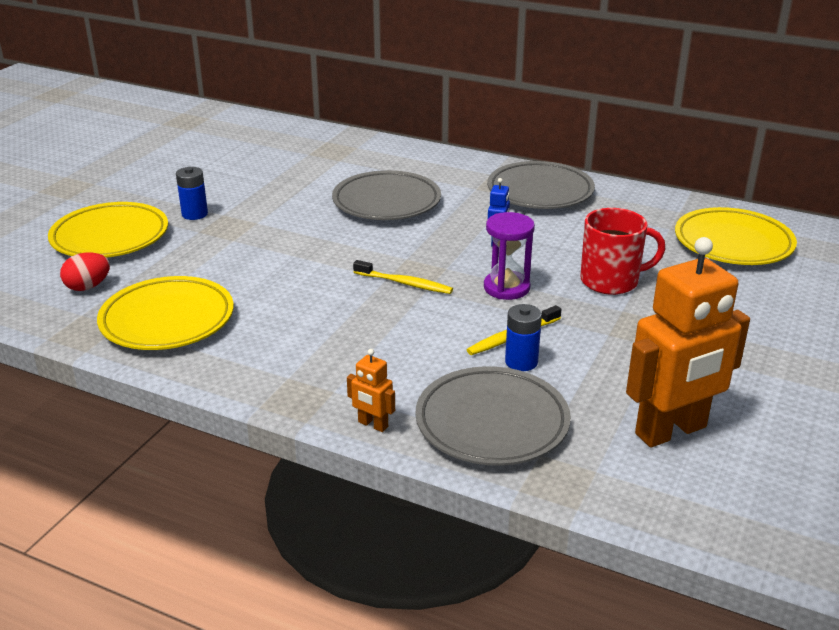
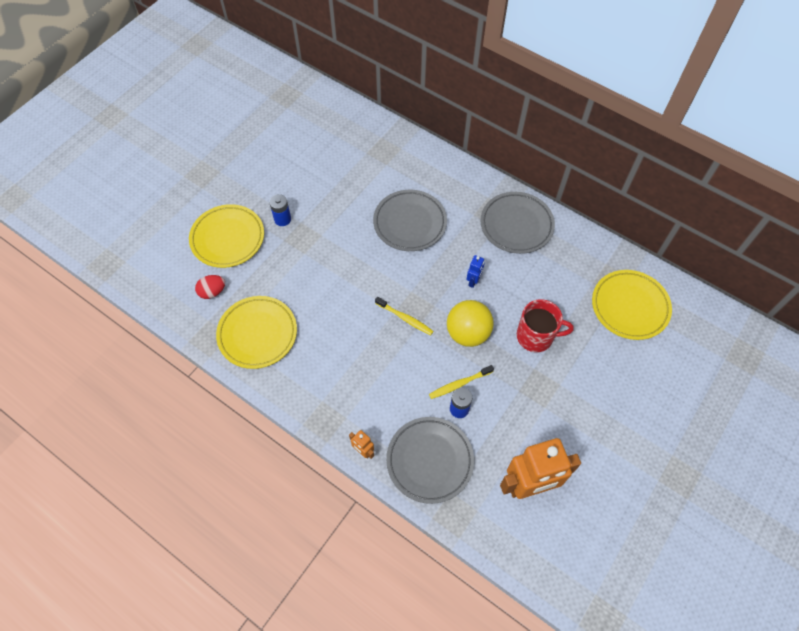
camera: 10 degrees right, 30 degrees up
(506, 288) = (467, 333): purple hourglass -> yellow ball

